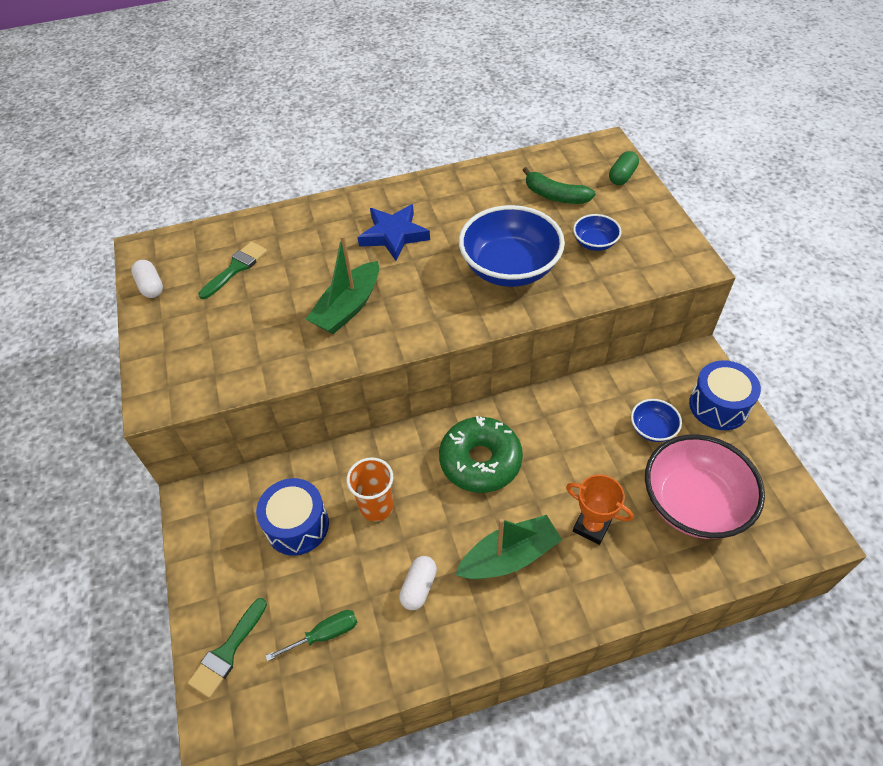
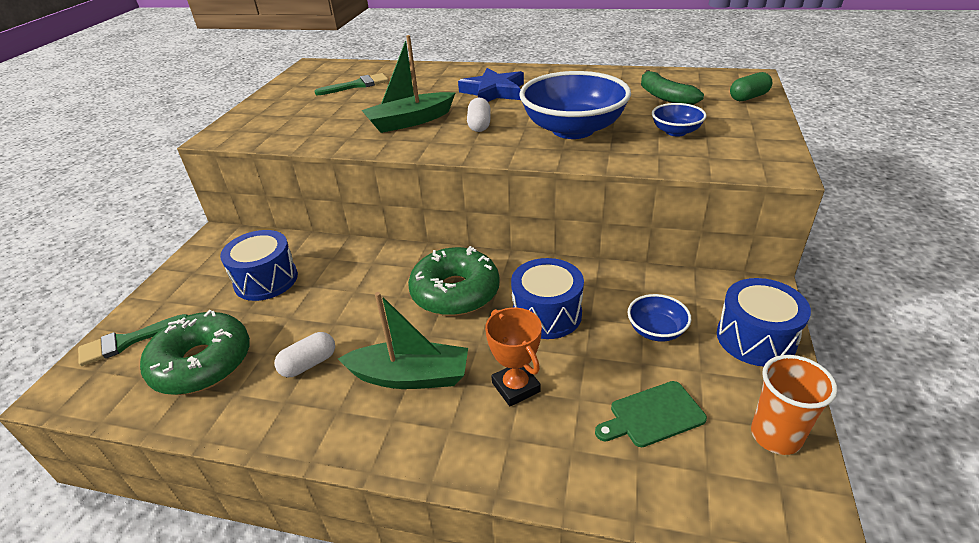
camera: 30 degrees right, 15 degrees down
(151, 286) = (292, 82): white capsule -> white capsule (479, 125)
(324, 634) = (202, 363): green screwdriver -> green donut
(376, 507) = (336, 291): orange cup -> orange cup (775, 436)
(567, 449) = (547, 314): none -> blue drum
(693, 503) = (653, 415): pink bowl -> green cutting board

